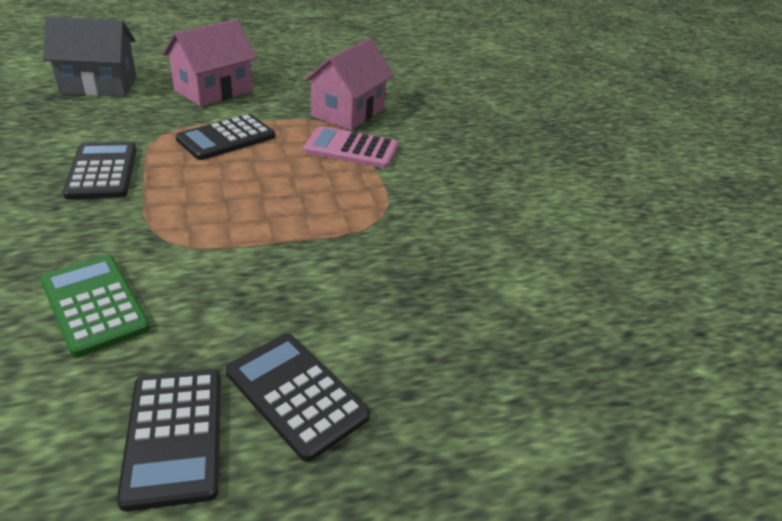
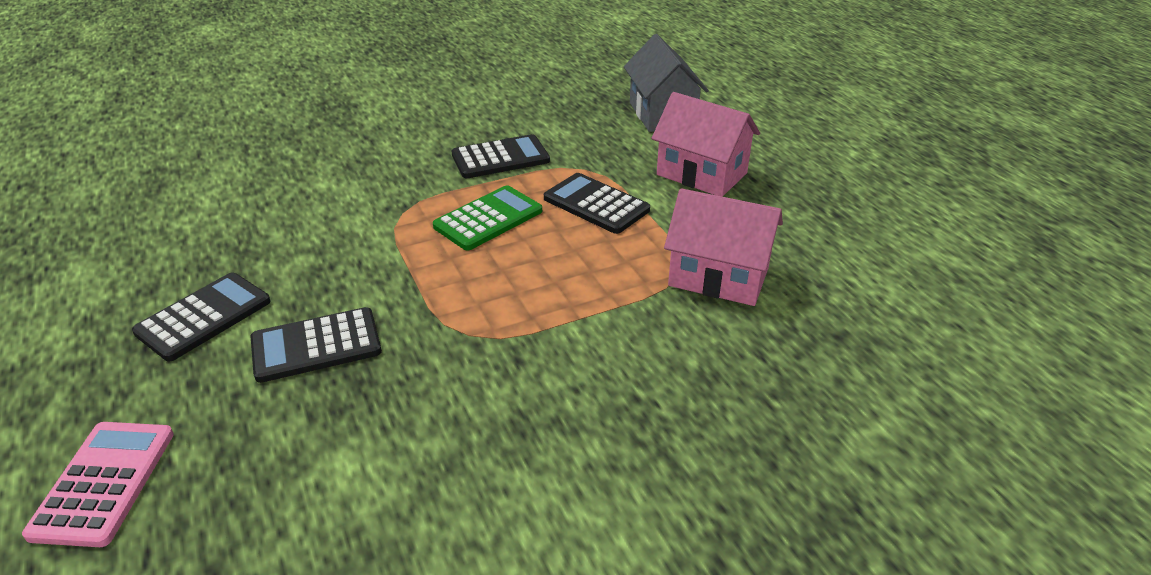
camera: 85 degrees right, 0 degrees up
(94, 305) = (315, 203): green calculator -> green calculator (488, 219)
(174, 436) = (175, 269): black calculator -> black calculator (316, 346)
(351, 149) = (620, 292): pink calculator -> pink calculator (104, 483)

